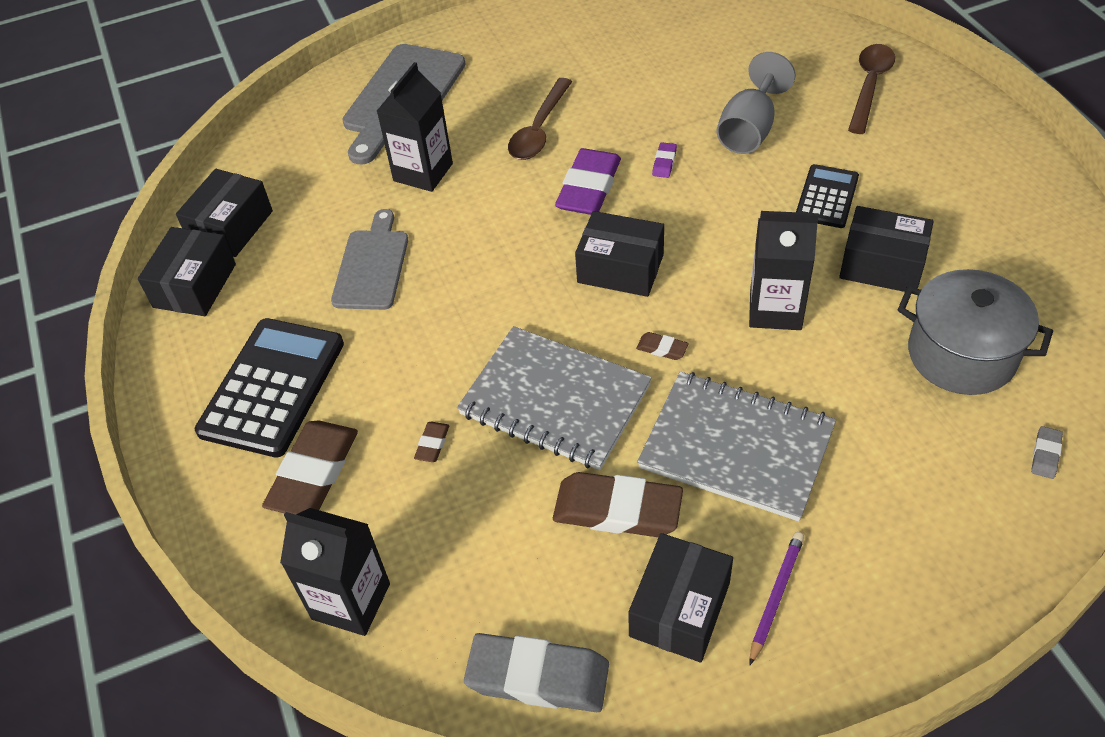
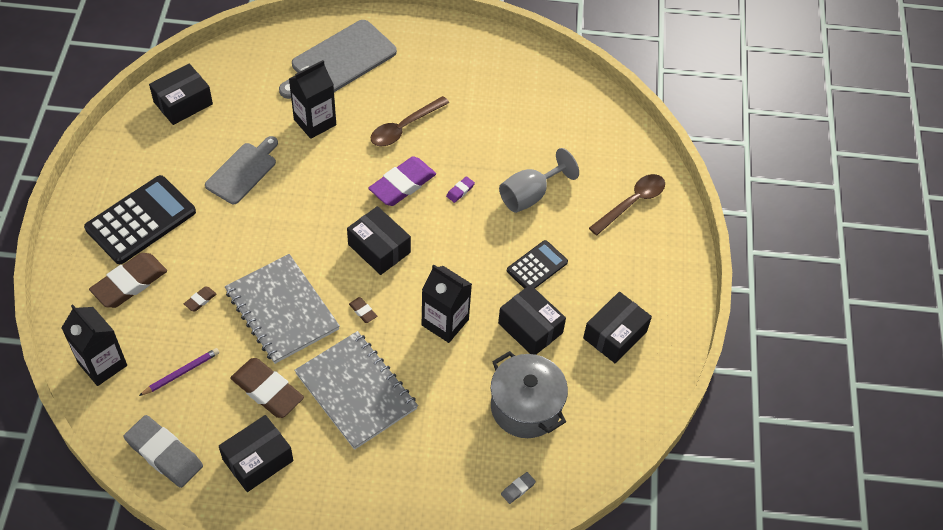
camera: 20 degrees right, 5 degrees up
(195, 286) = (140, 132): black box -> black box (615, 335)
(775, 596) = (310, 481): purple pencil -> purple pencil (181, 373)

